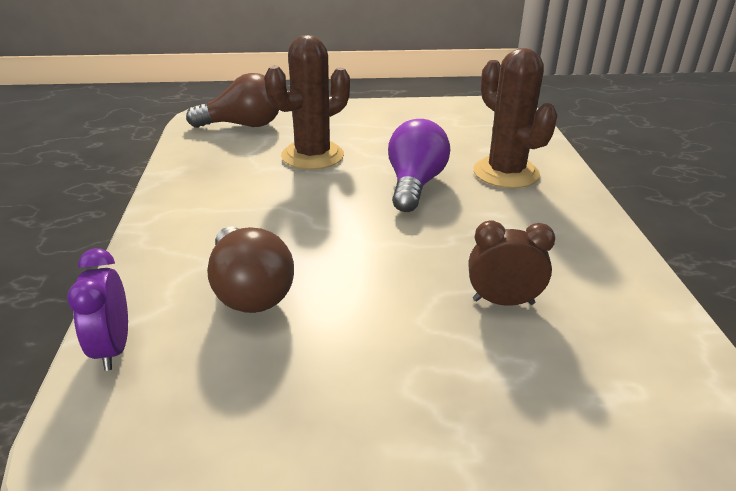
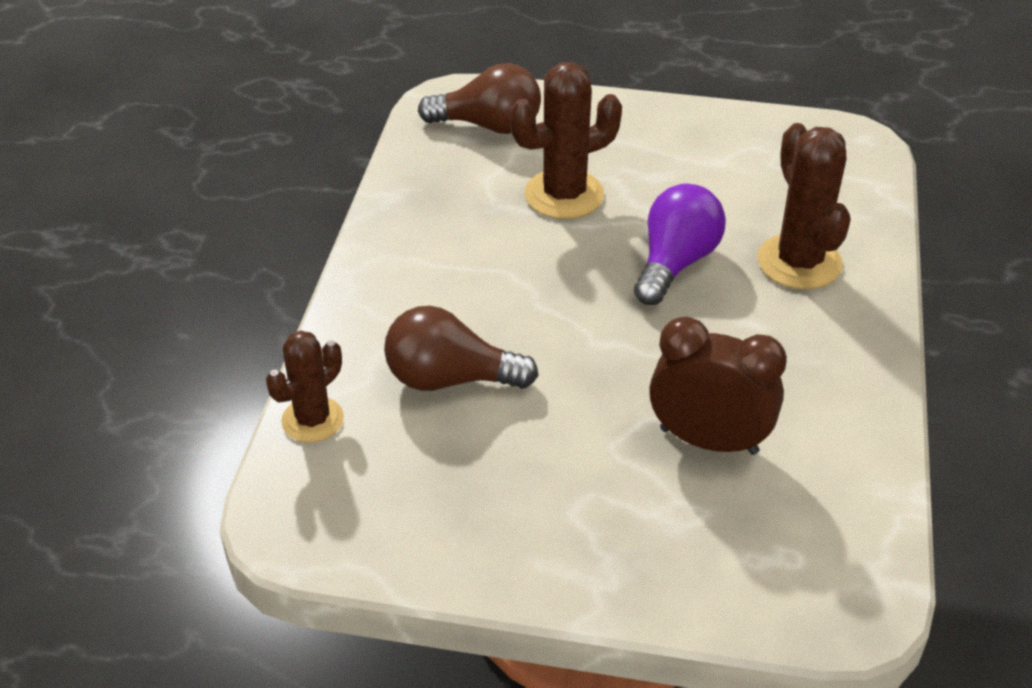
camera: 15 degrees right, 10 degrees up
(113, 348) = (312, 420): purple clock -> brown cactus
(249, 290) = (450, 379): brown light bulb -> brown light bulb turned 105 degrees clockwise
(503, 301) = (709, 440): brown clock -> brown clock, size x1.52

